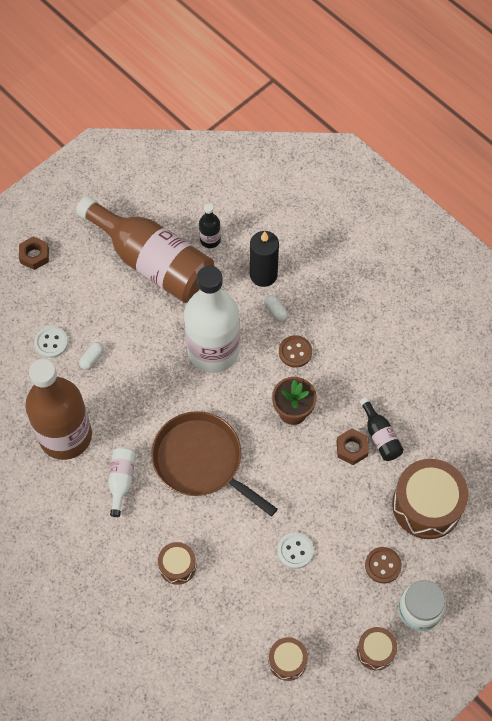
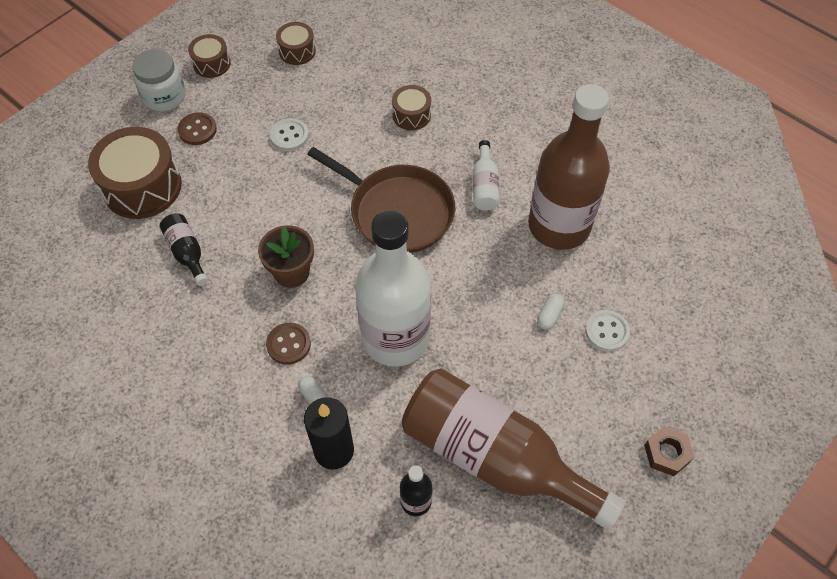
camera: 175 degrees right, 5 degrees down
(352, 448) = (222, 237): brown nut -> none

